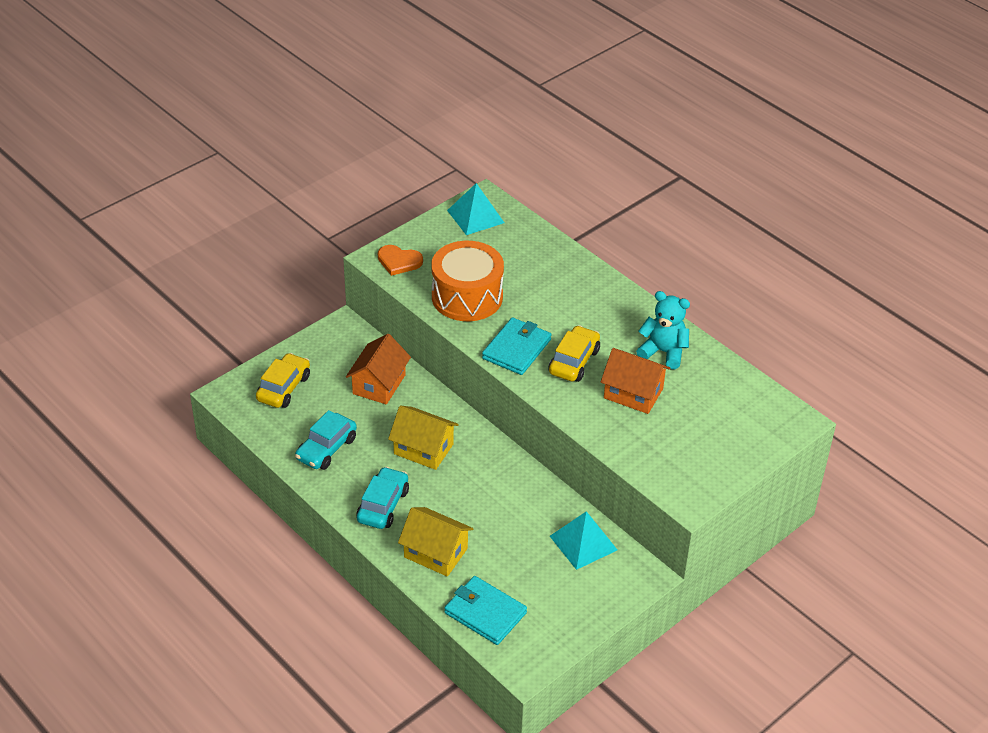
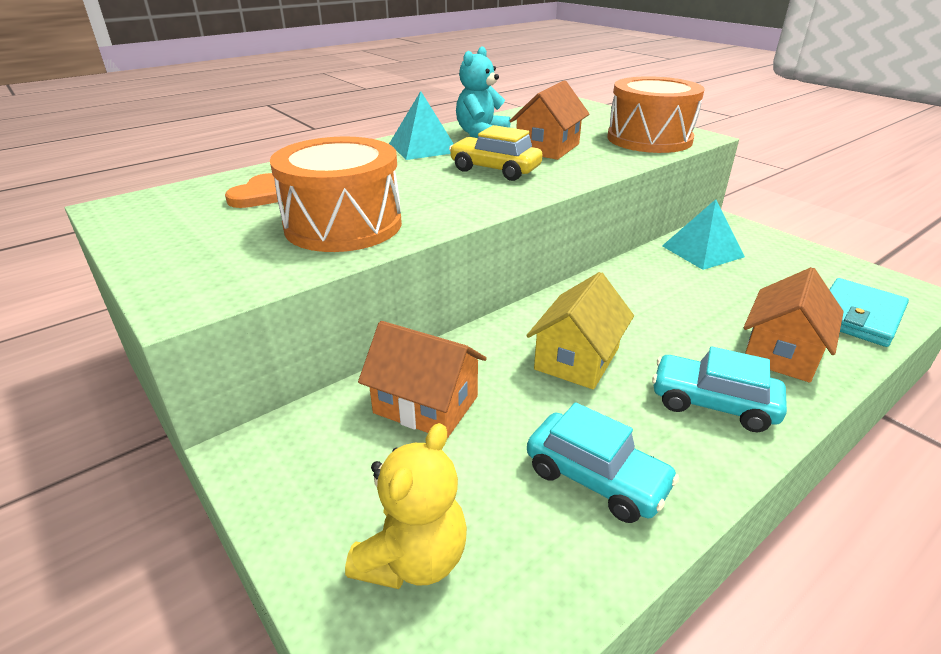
camera: 85 degrees left, 10 degrees down
(283, 388) = (413, 558): yellow car -> yellow teddy bear
(399, 261) = (212, 279): orange heart -> orange heart (262, 195)
(435, 553) = (781, 352): yellow house -> orange house
(475, 216) = (152, 214): turquoise pyramid -> turquoise pyramid (423, 148)
(516, 349) = (468, 197): turquoise wallet -> none
(672, 463) = (649, 139): none -> orange drum

